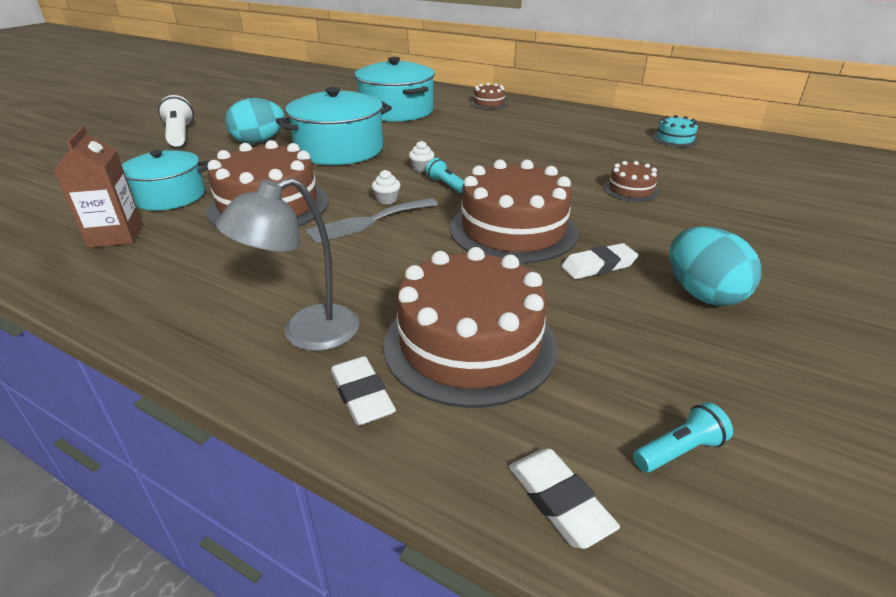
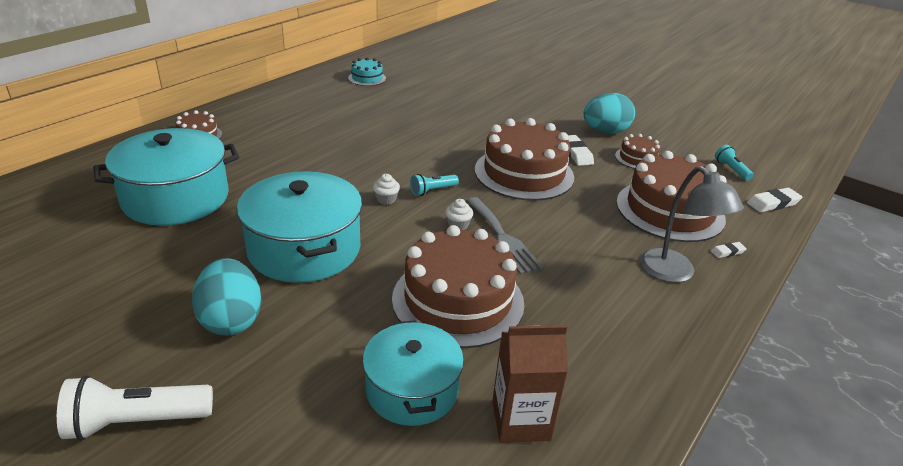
camera: 85 degrees left, 0 degrees up
(362, 395) = (727, 252): white eraser -> white eraser, size x0.57
(630, 190) = (463, 117): brown cake -> brown cake (637, 158)

